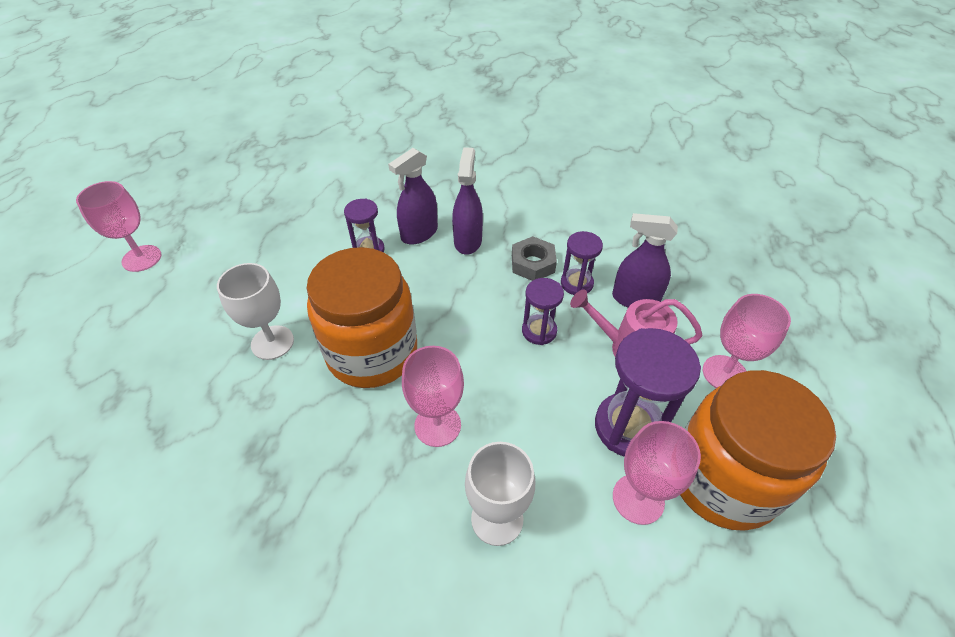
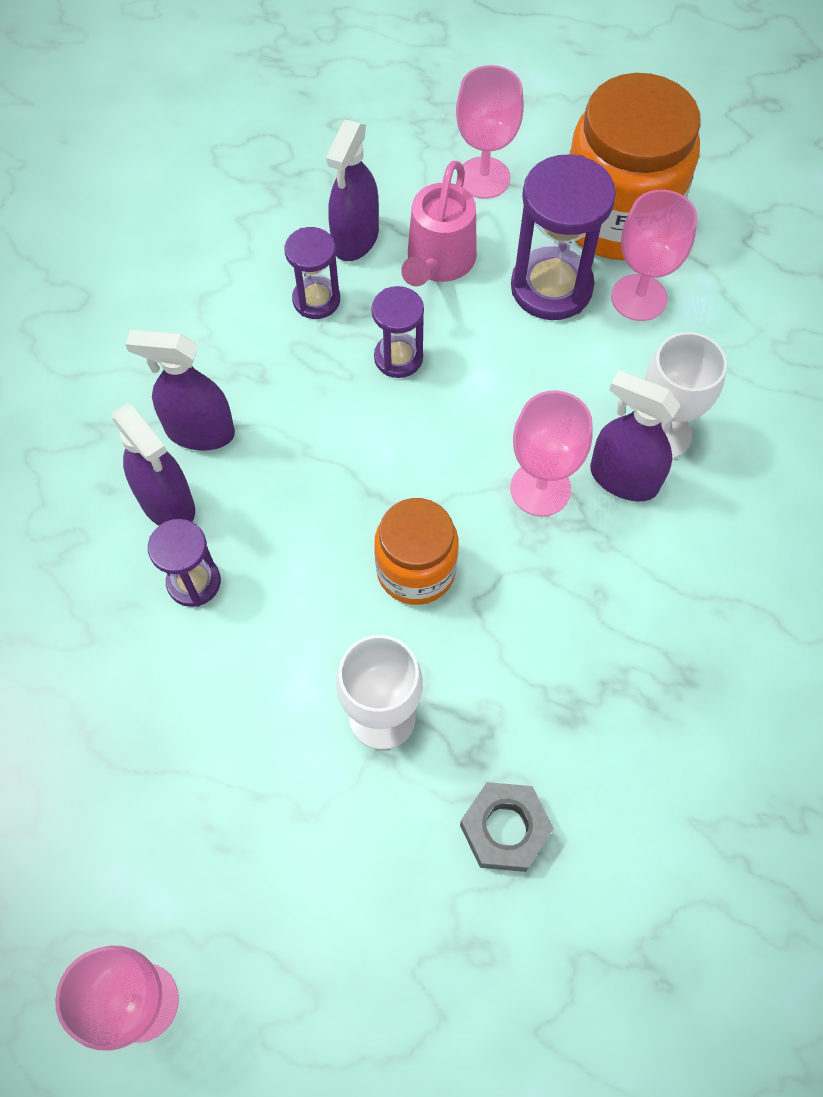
camera: 85 degrees left, 15 degrees up
(372, 352) = (416, 570): orange jar -> orange jar, size x0.59
(450, 486) = (623, 478): none -> purple spray bottle
(532, 264) = (267, 348): grey nut -> grey nut (505, 829)

